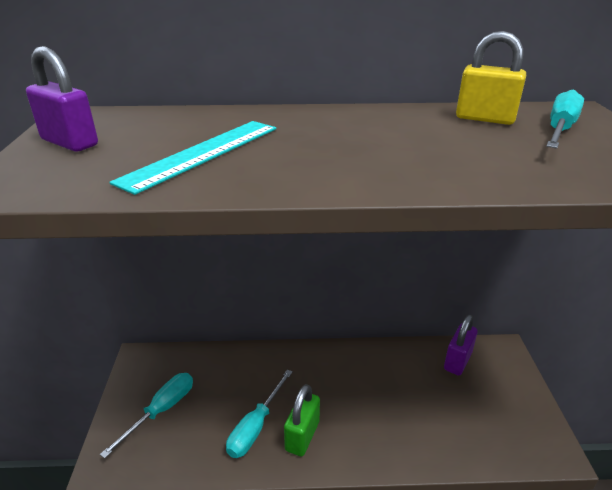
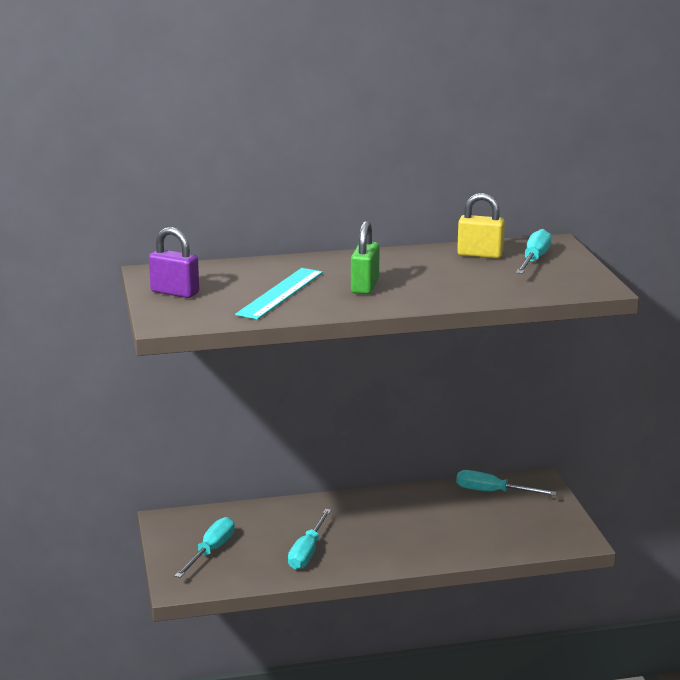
camera: 10 degrees left, 10 degrees down
(302, 436) = (353, 553): green padlock -> green padlock (365, 286)
(457, 361) = (493, 492): purple padlock -> turquoise screwdriver

